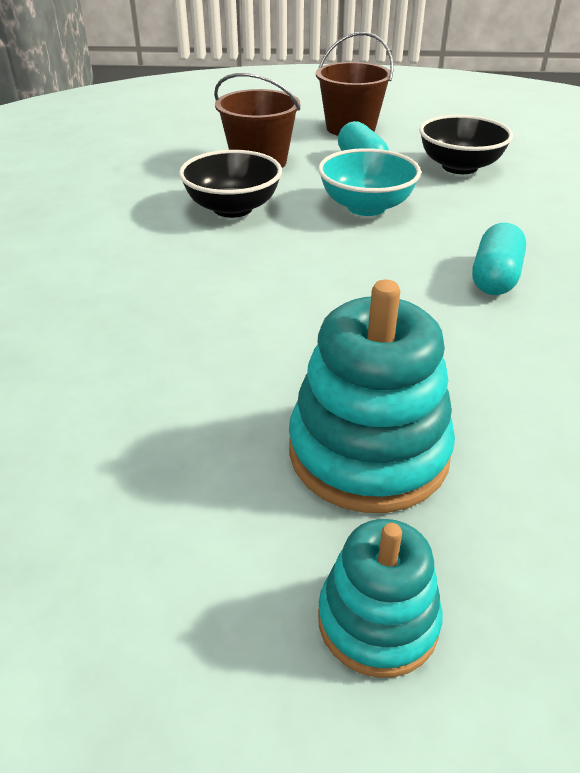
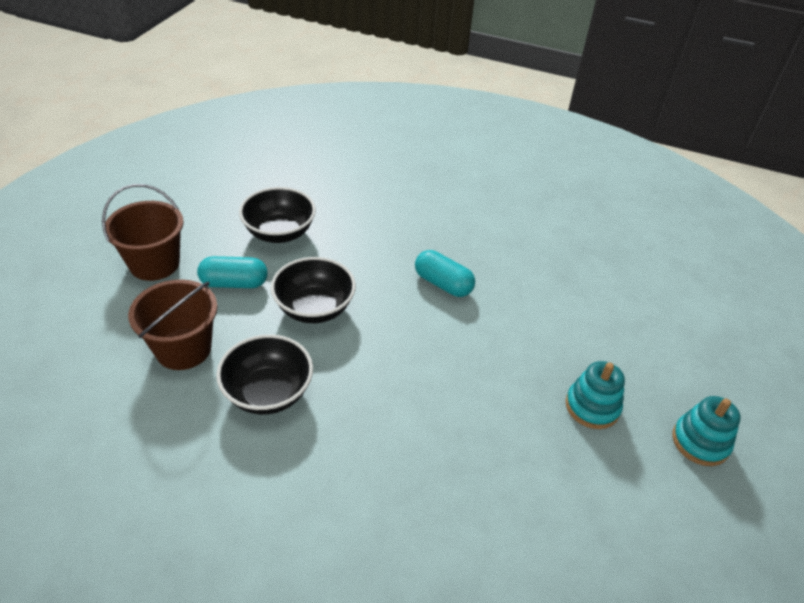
camera: 75 degrees left, 5 degrees up
(366, 207) = (314, 308): turquoise bowl -> black bowl
(368, 452) = (592, 407): turquoise stacking toy -> turquoise stacking toy, size x0.60

